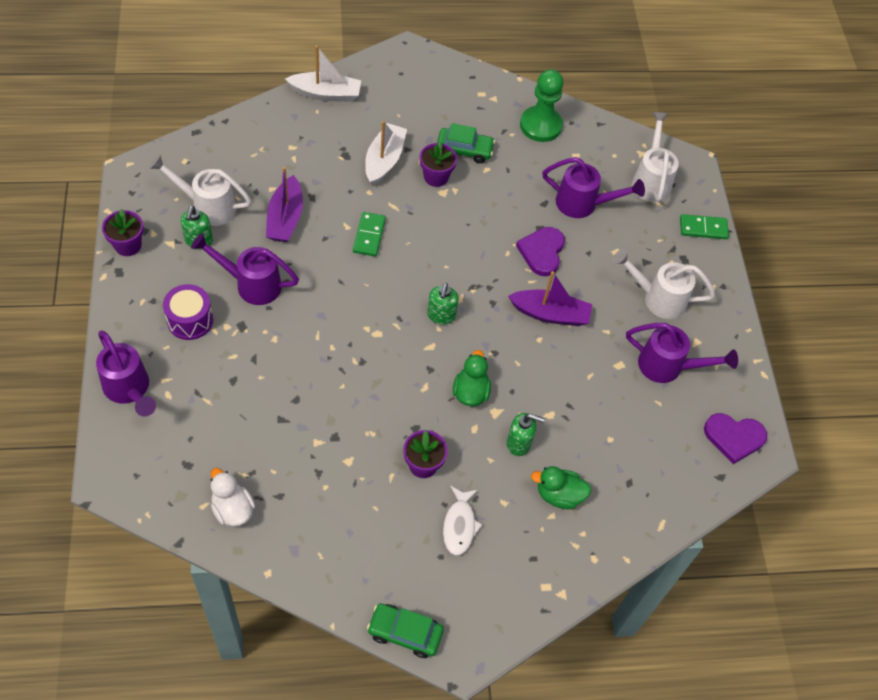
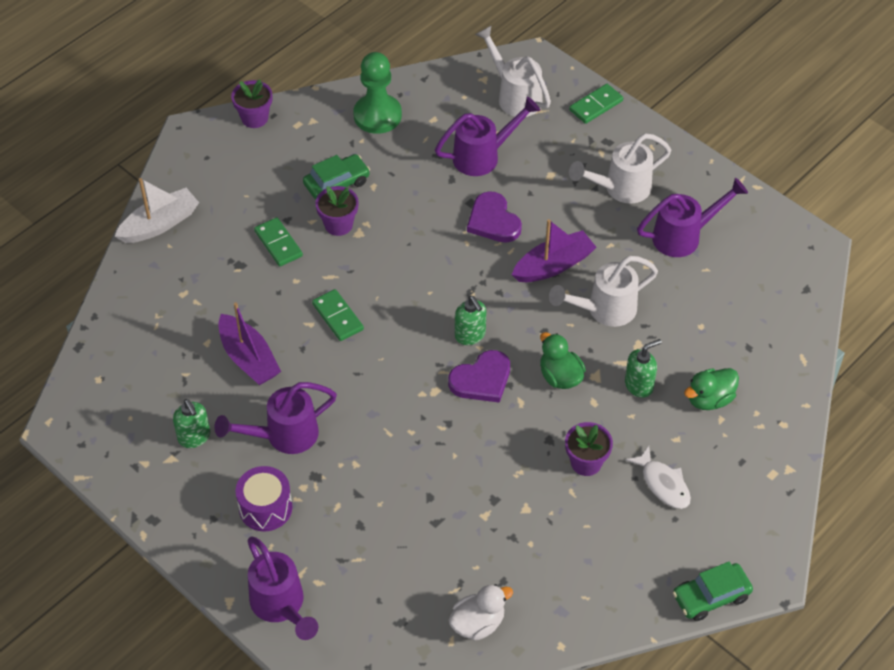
camera: 35 degrees left, 5 degrees down
(128, 245) = (134, 491): purple flower pot -> purple flower pot (254, 118)
(129, 390) = (281, 606): purple watering can -> purple watering can turned 45 degrees clockwise
(207, 206) = (166, 402): white watering can -> white watering can (604, 310)
(232, 509) = (478, 623): white duck -> white duck turned 135 degrees clockwise
(384, 160) = (278, 244): white boat -> green domino
(734, 437) = (785, 252): purple heart -> purple heart (481, 379)

